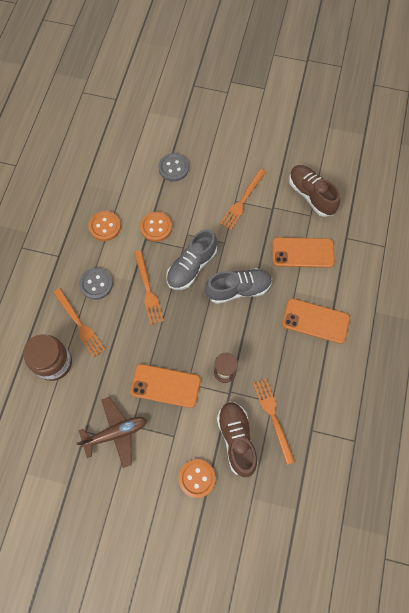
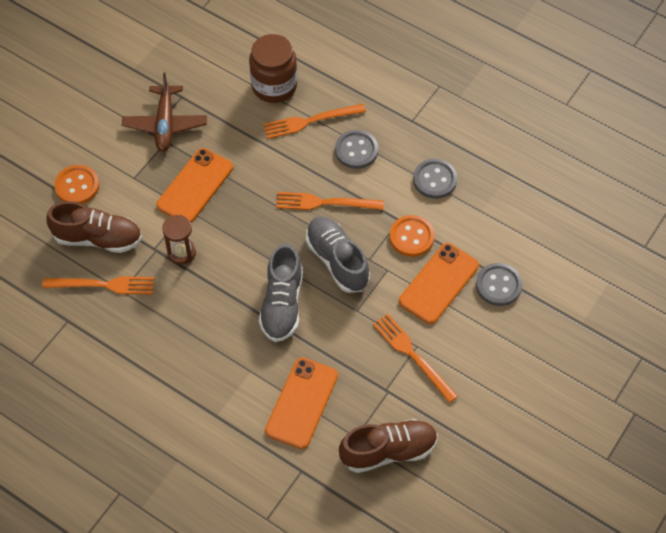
camera: 110 degrees right, 10 degrees down
(105, 226) = (435, 180): orange button -> grey button
(315, 321) = (198, 380): orange phone -> orange phone (438, 283)

